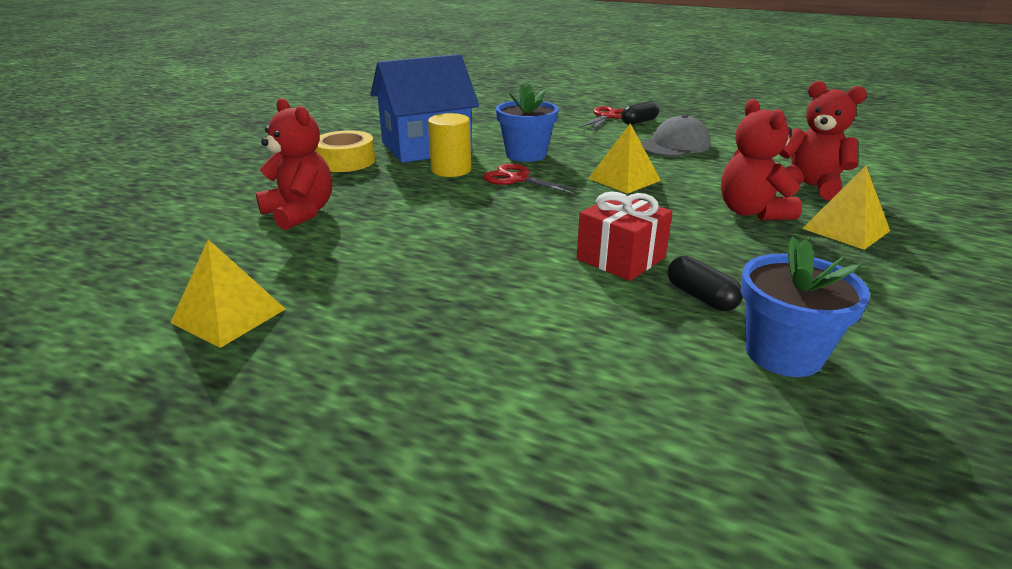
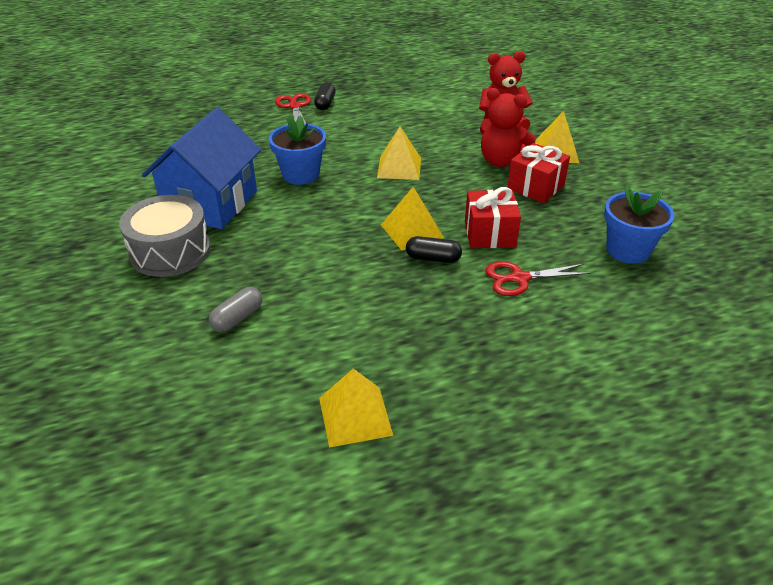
camera: 45 degrees left, 10 degrees up
(300, 213) = (237, 318): red teddy bear -> grey capsule
(345, 161) = (170, 251): yellow tape -> grey drum
(451, 170) = (273, 217): yellow cylinder -> none
(518, 179) = (334, 201): red scissors -> red scissors (519, 278)
(544, 223) = (412, 231): none -> yellow pyramid
(674, 145) = (382, 119): grey cap -> none
(701, 297) = (558, 237): black capsule -> black capsule (433, 258)
(757, 246) = (535, 187): none -> red gift

